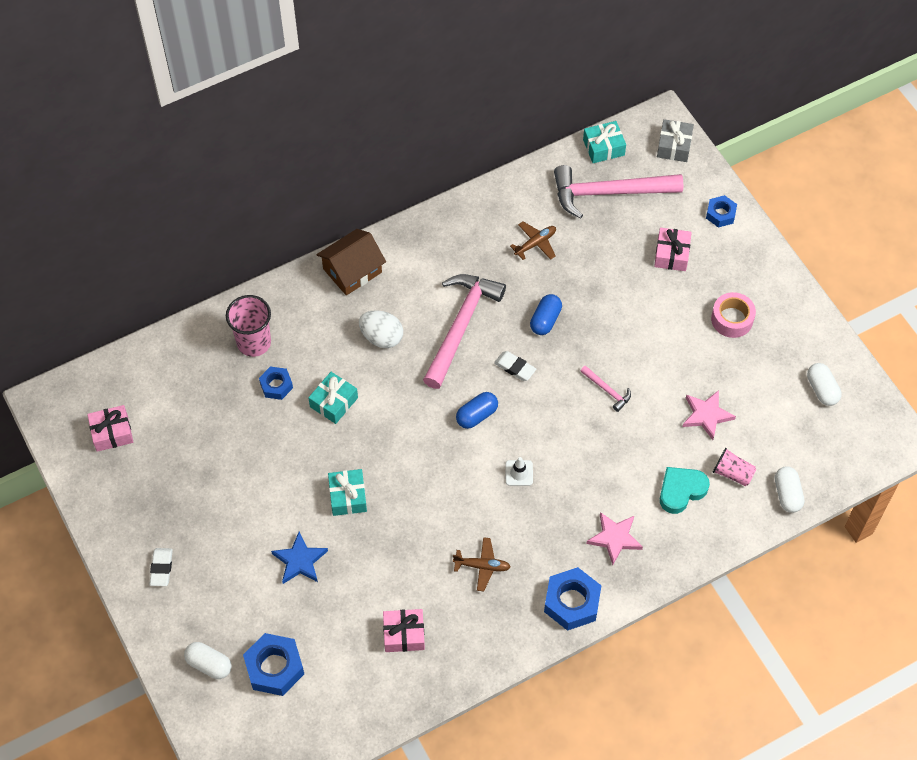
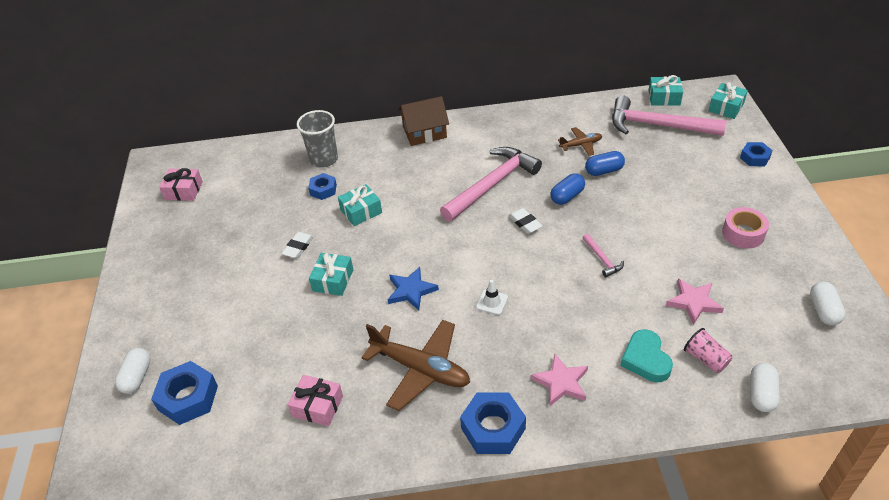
camera: 25 degrees right, 15 degrees down
(161, 568) = (152, 291): white eraser -> white eraser (298, 247)
(209, 664) = (137, 377): white capsule -> white capsule turned 45 degrees clockwise
(254, 342) = (324, 159): pink cup -> grey cup
(300, 561) = (264, 317): blue star -> blue star (411, 290)
(381, 337) = (424, 178): white egg -> none
(476, 415) = (475, 249): blue capsule -> blue capsule (604, 171)
(482, 566) = (421, 369): brown plane -> brown plane, size x1.95
(671, 254) = (699, 176): pink gift -> none
(674, 146) = (726, 107): grey gift -> turquoise gift
(681, 491) = (645, 359): turquoise heart -> turquoise heart turned 90 degrees counterclockwise

